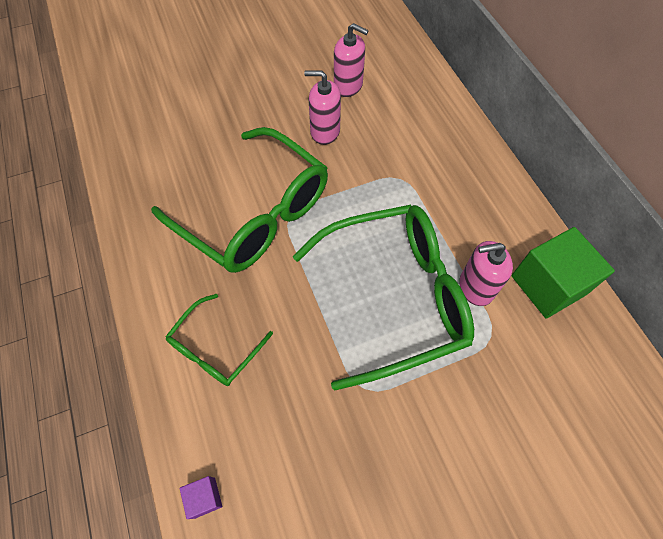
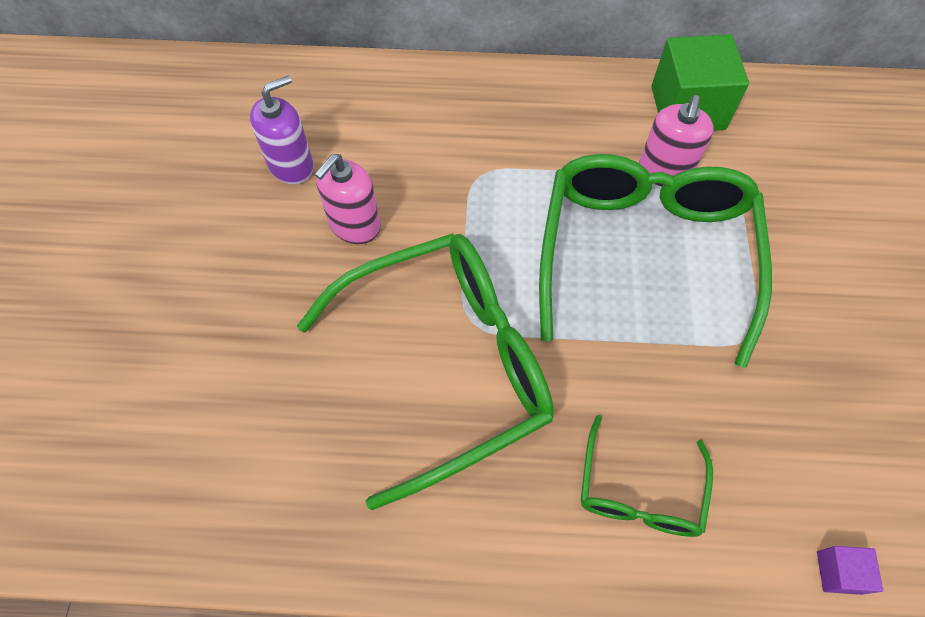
camera: 65 degrees left, 0 degrees up
(215, 348) = (639, 491): green glasses -> green glasses turned 45 degrees clockwise
(348, 86) = (291, 165): pink soap dispenser -> purple soap dispenser

